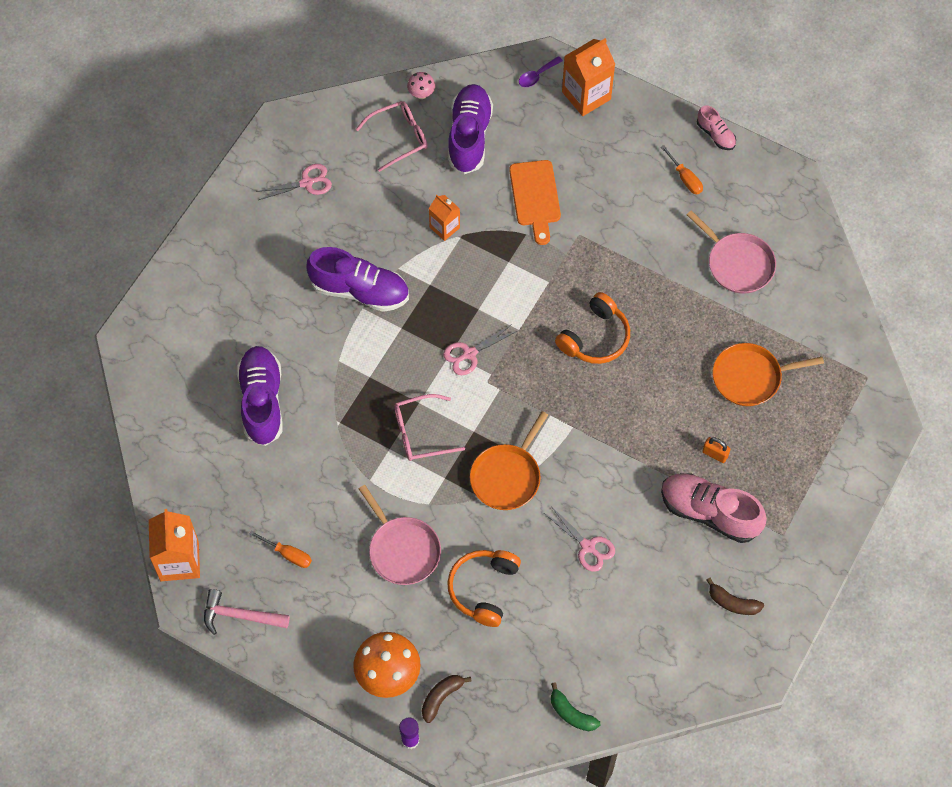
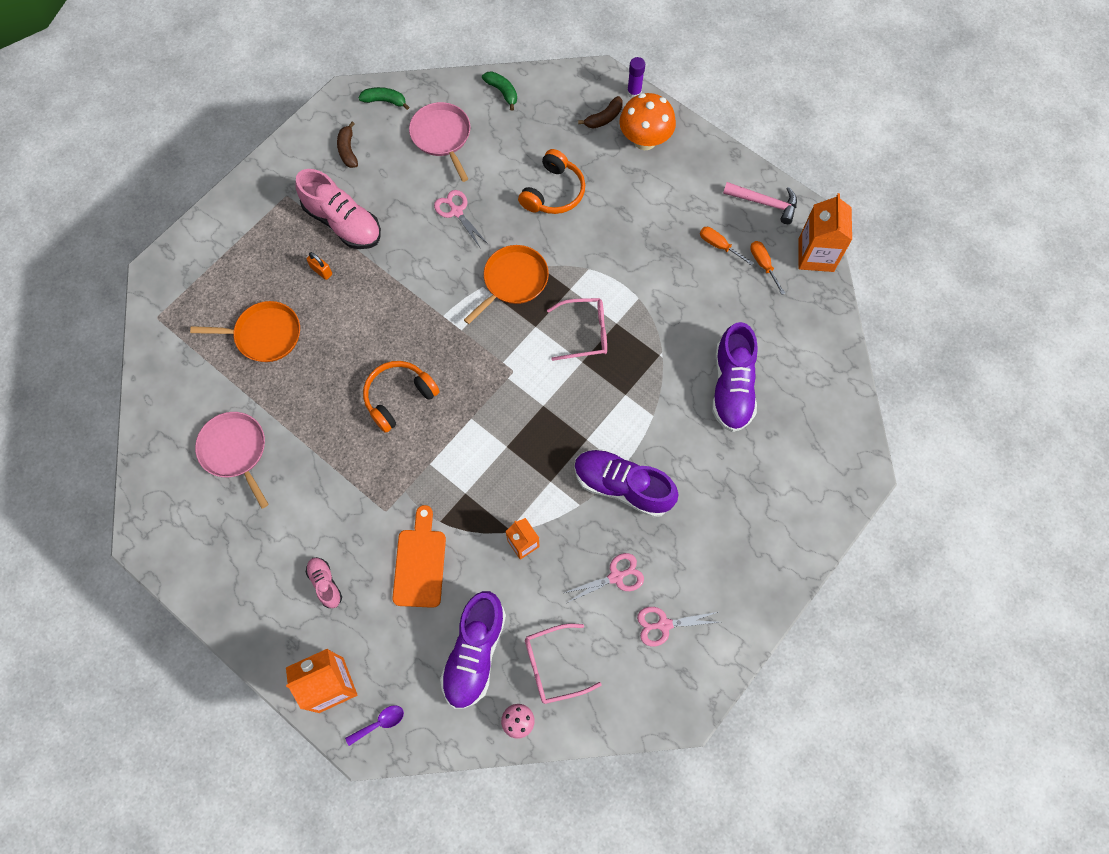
camera: 170 degrees left, 5 degrees up
(402, 550) = (618, 234): pink pan -> pink pan (442, 136)
(469, 354) = (524, 401): pink scissors -> pink scissors (616, 577)
(685, 178) = (255, 558): orange screwdriver -> orange screwdriver (763, 265)
(709, 676) = (385, 101): none -> green banana
(715, 135) = (204, 606): pink shoe -> pink shoe (325, 584)
(732, 603) = (348, 150): brown banana -> brown banana turned 135 degrees counterclockwise

